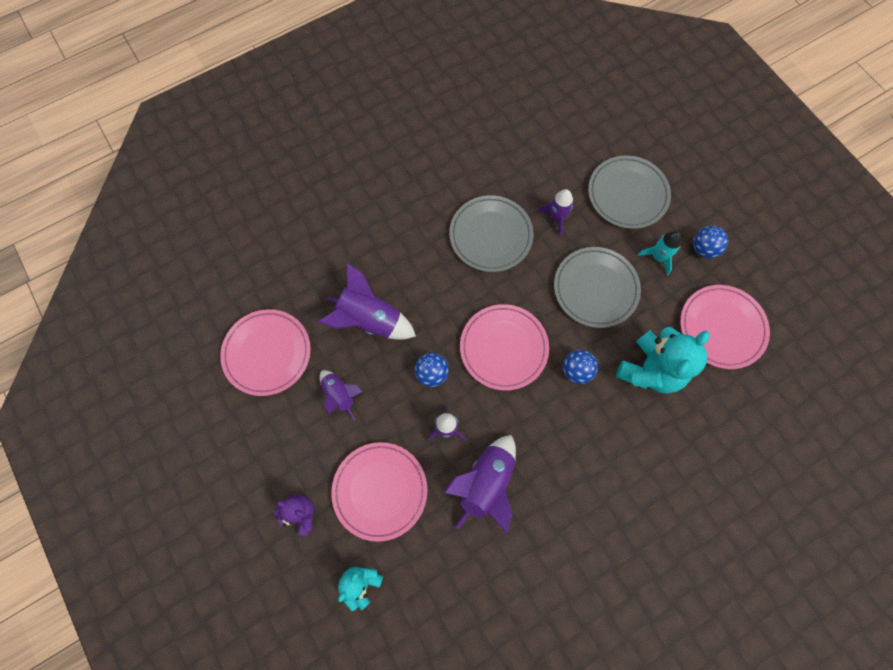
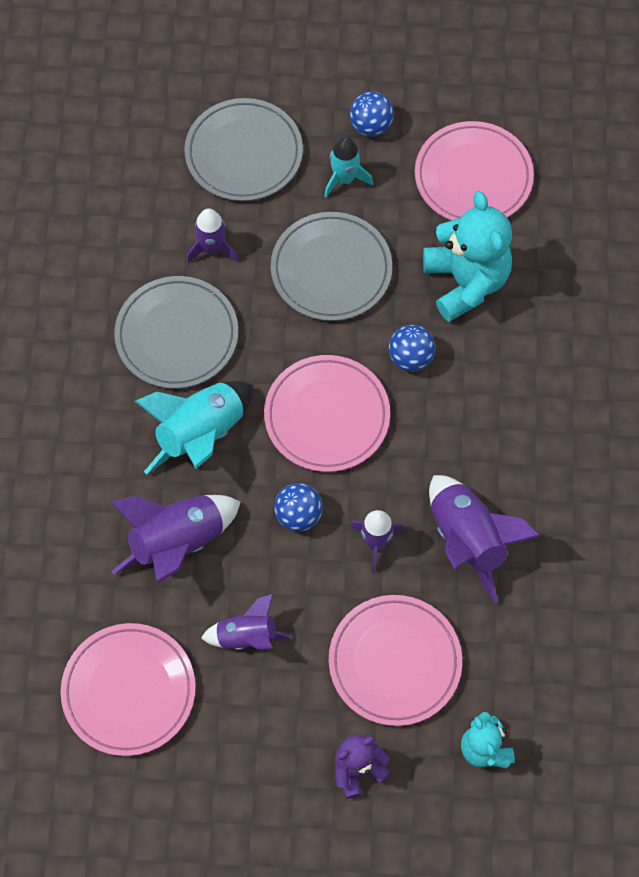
camera: 55 degrees left, 5 degrees down
(442, 288) = (201, 434): none -> turquoise rocket

